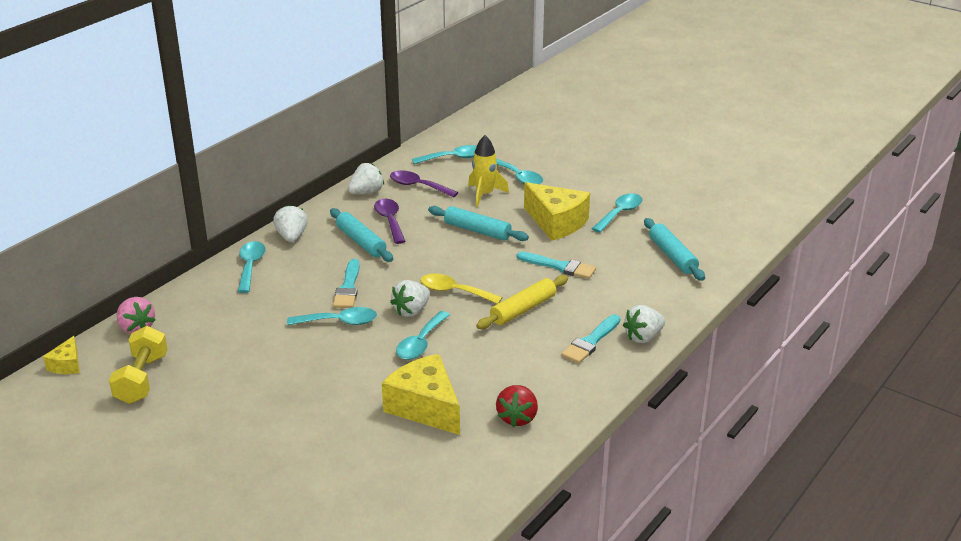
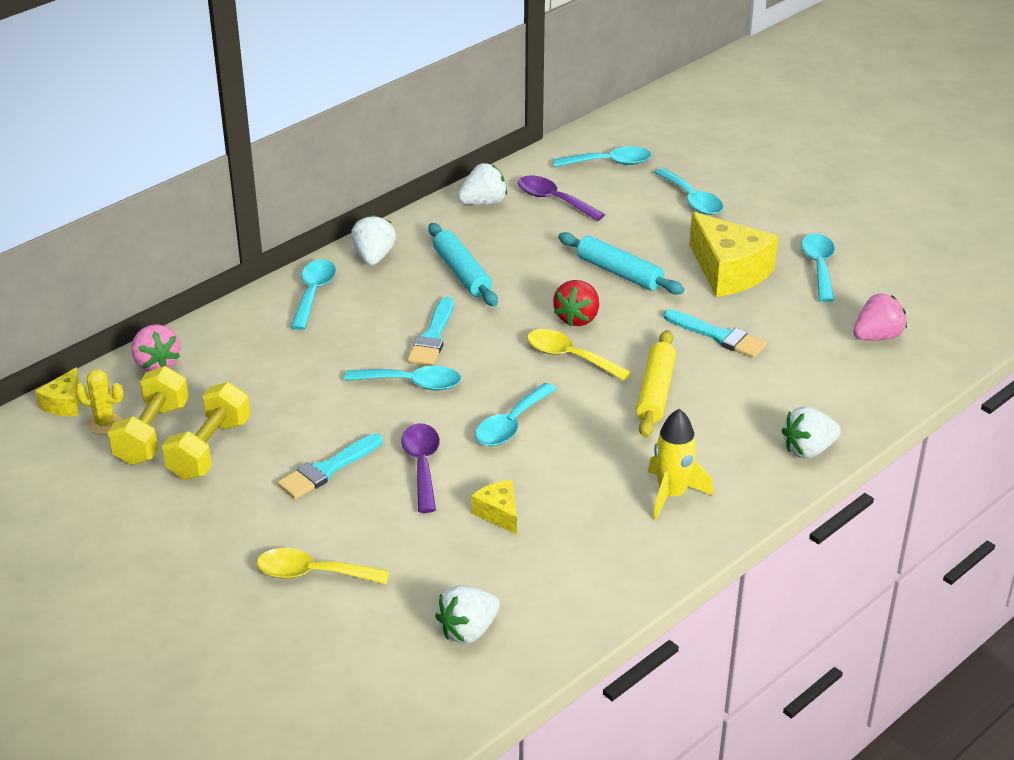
camera: 10 degrees right, 5 degrees up
(102, 376) = (105, 423): none -> yellow cactus
(190, 386) = (209, 449): none -> yellow dumbbell
(290, 467) = (312, 573): none -> yellow spoon
(390, 221) = (506, 247): purple spoon -> purple spoon (422, 465)
(411, 311) = (508, 378): white strawberry -> white strawberry (468, 630)
(425, 407) = (498, 513): yellow cheese -> yellow cheese, size x0.50
(484, 195) = (640, 221): yellow rocket -> yellow rocket (672, 494)
(517, 418) = (614, 542): red strawberry -> red strawberry (577, 318)
(523, 309) = (656, 392): yellow rolling pin -> yellow rolling pin turned 45 degrees counterclockwise
(590, 342) = (735, 448): turquoise brush -> turquoise brush (327, 469)
(620, 213) = (819, 266): turquoise spoon -> turquoise spoon turned 45 degrees counterclockwise
(672, 256) = (877, 336): turquoise rolling pin -> pink strawberry

